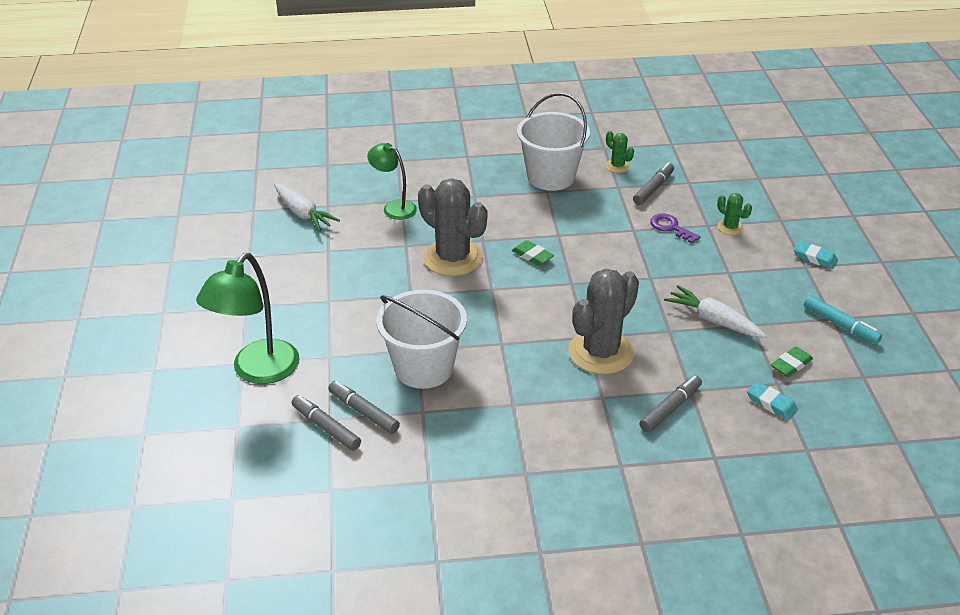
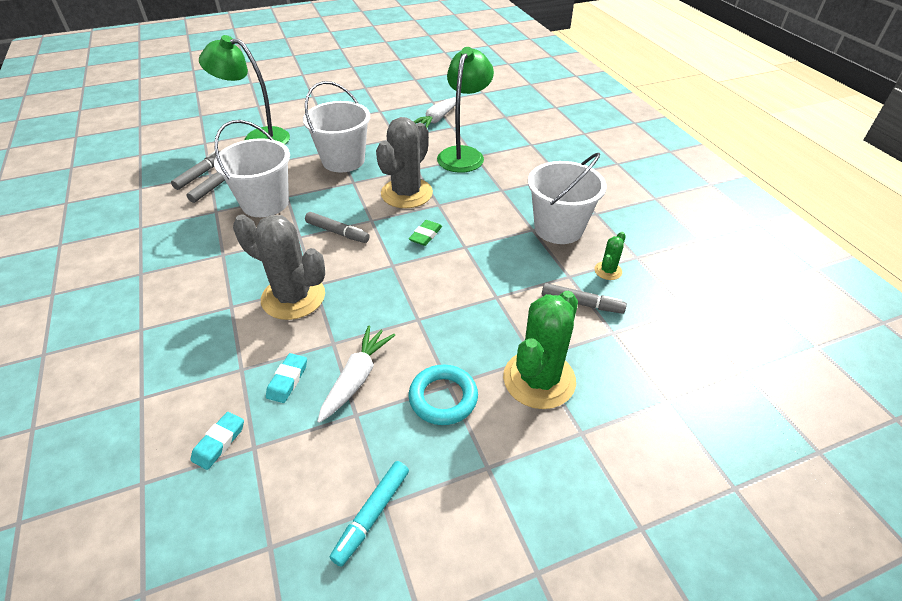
camera: 75 degrees right, 5 degrees up
(359, 298) = (343, 160): none -> white bucket
(394, 207) = (463, 154): green lamp -> green lamp, size x1.66
(670, 408) = (213, 355): grey marker -> grey marker (337, 232)
(671, 227) = (513, 325): purple key -> none
(730, 227) = (539, 379): green cactus -> green cactus, size x2.20
(741, 277) = (443, 398): none -> turquoise ring
(791, 364) = (287, 459): green eraser -> none
(814, 258) = (511, 477): turquoise eraser -> turquoise eraser (288, 380)

